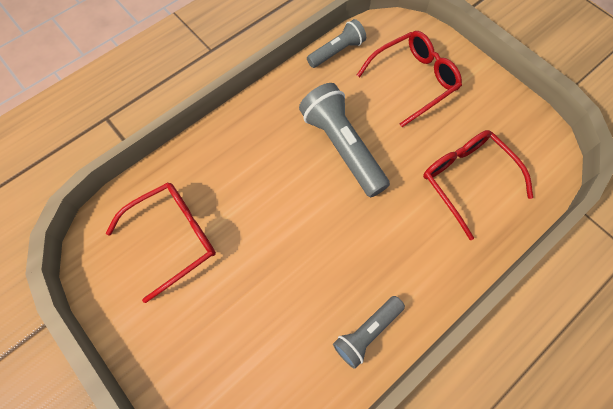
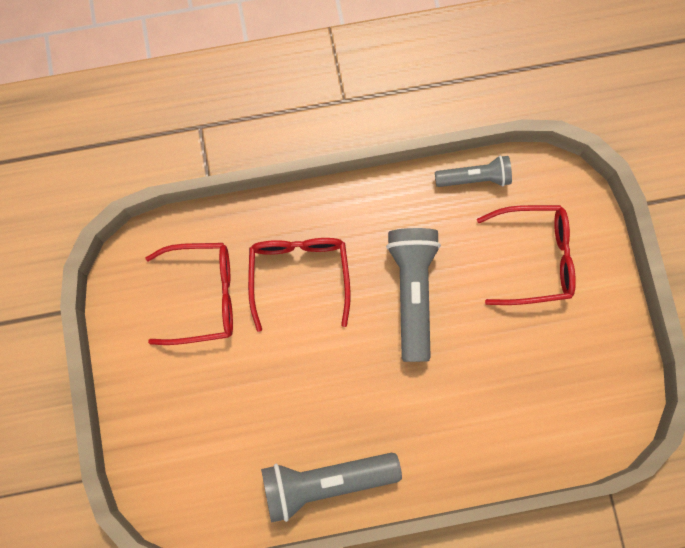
camera: 30 degrees right, 10 degrees up
(367, 332) = (325, 482): grey flashlight -> grey flashlight, size x1.69
(467, 180) = (514, 396): red glasses -> red glasses (299, 275)

